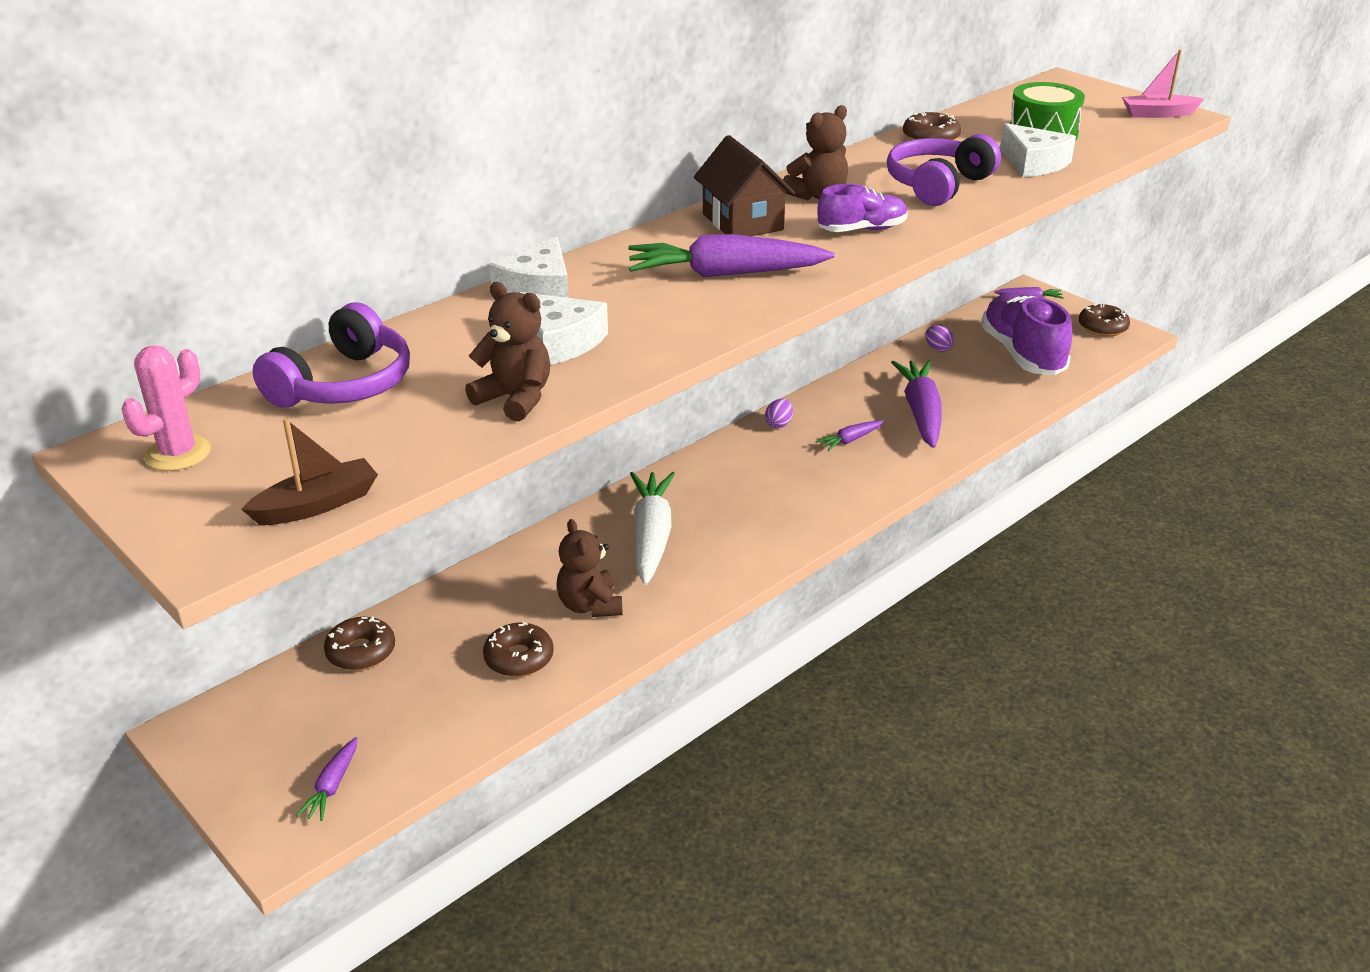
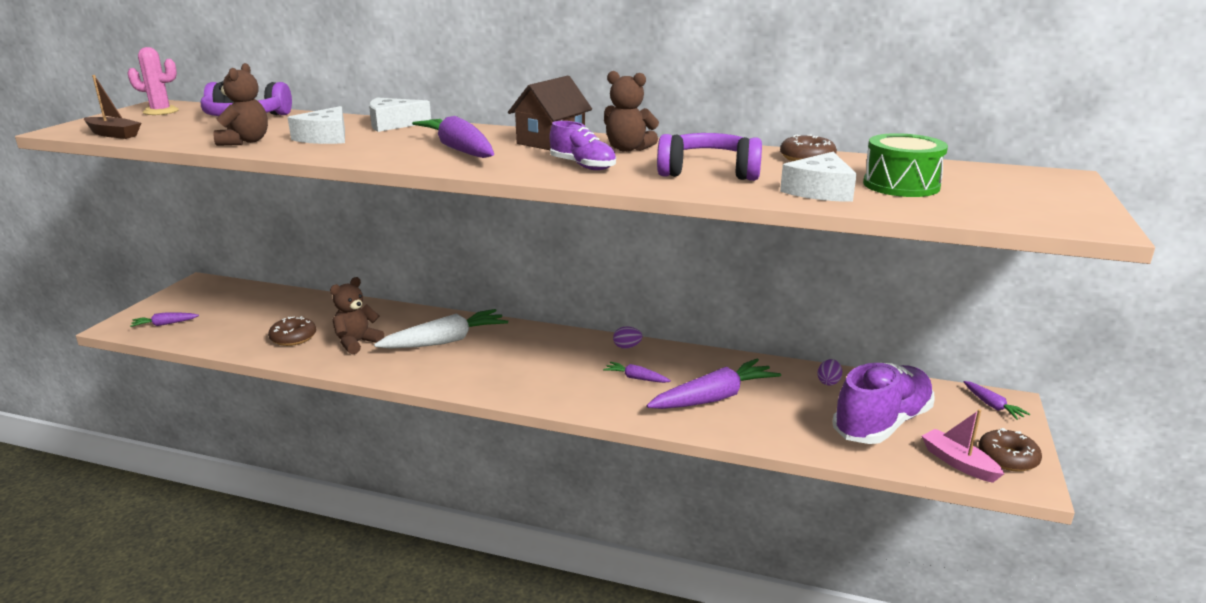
camera: 60 degrees right, 10 degrees down
(361, 652) = (279, 298): brown donut -> none
(1158, 114) = (1068, 216): pink boat -> pink boat (958, 463)

